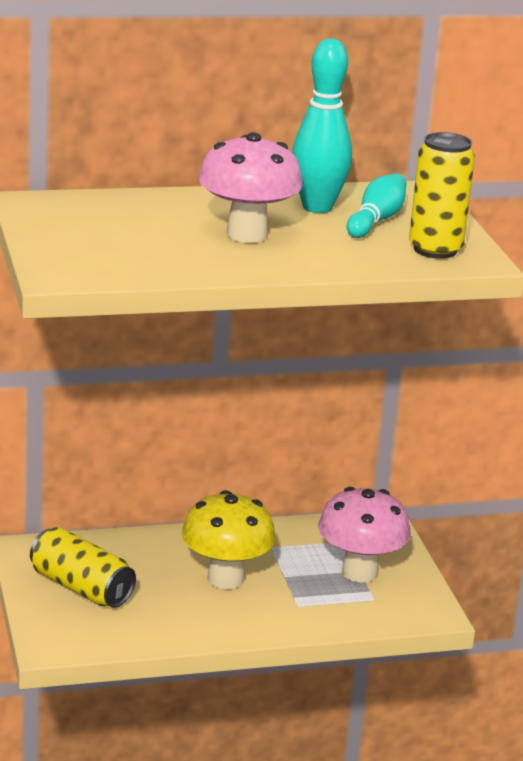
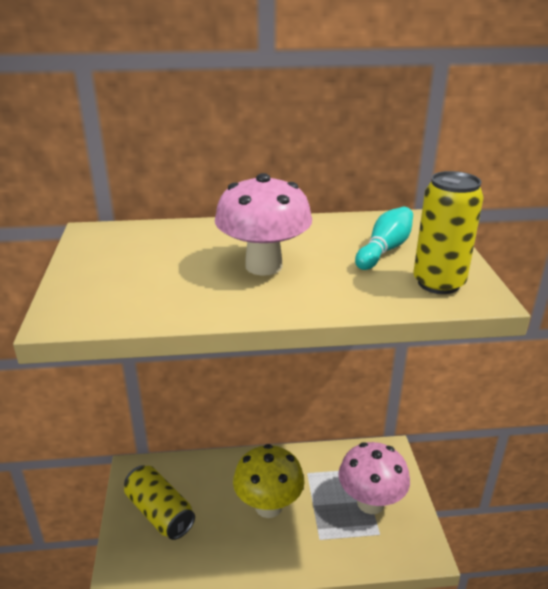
camera: 10 degrees right, 5 degrees up
(317, 207) = (334, 236): turquoise bowling pin -> none

